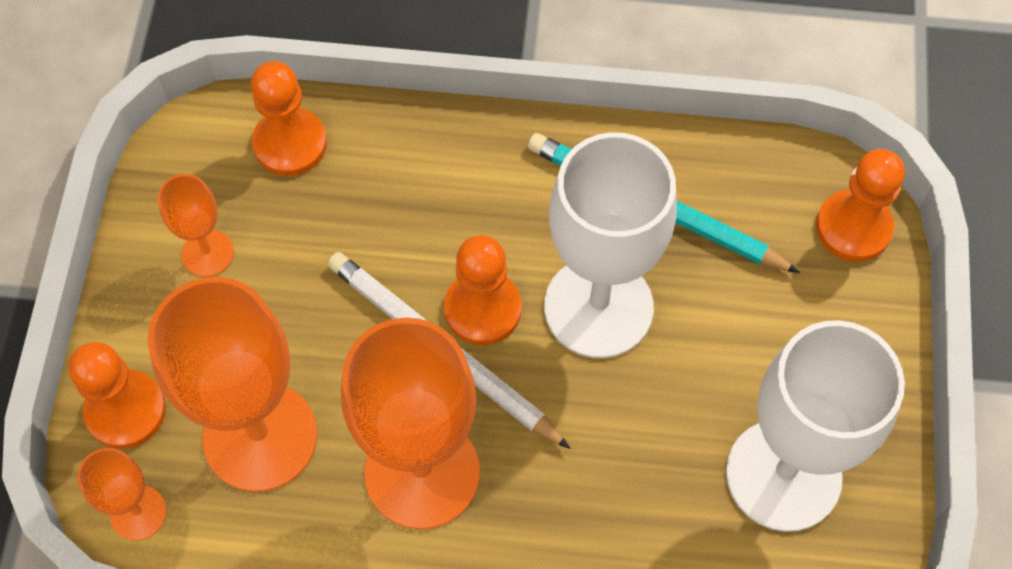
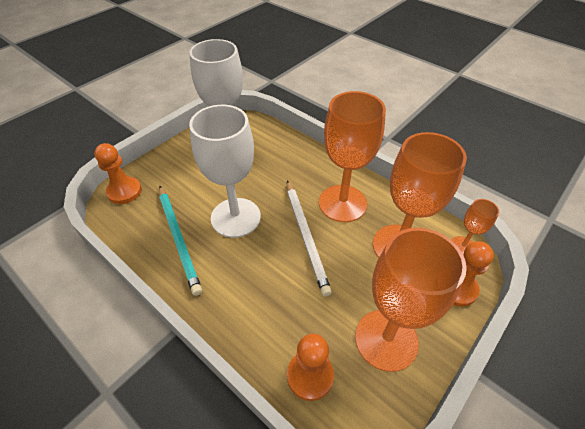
camera: 145 degrees left, 15 degrees down
(207, 253) = (386, 339): orange goblet -> orange goblet, size x2.09
(482, 309) = (278, 241): orange pawn -> none

